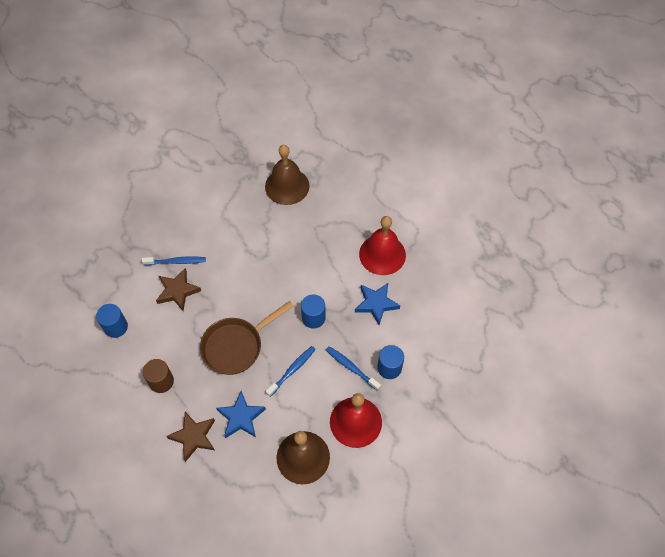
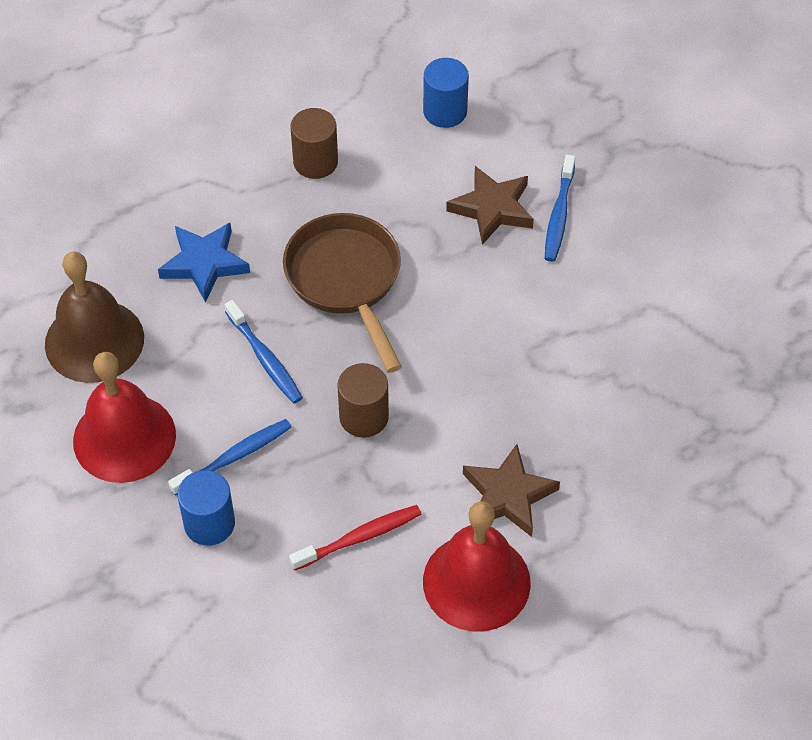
camera: 105 degrees right, 5 degrees down
(194, 437) = (196, 192): brown star -> brown star (508, 495)
(287, 186) = (704, 437): brown bell -> none
(313, 318) = (364, 417): blue cylinder -> brown cylinder
(376, 304) = (359, 538): blue star -> red toothbrush

